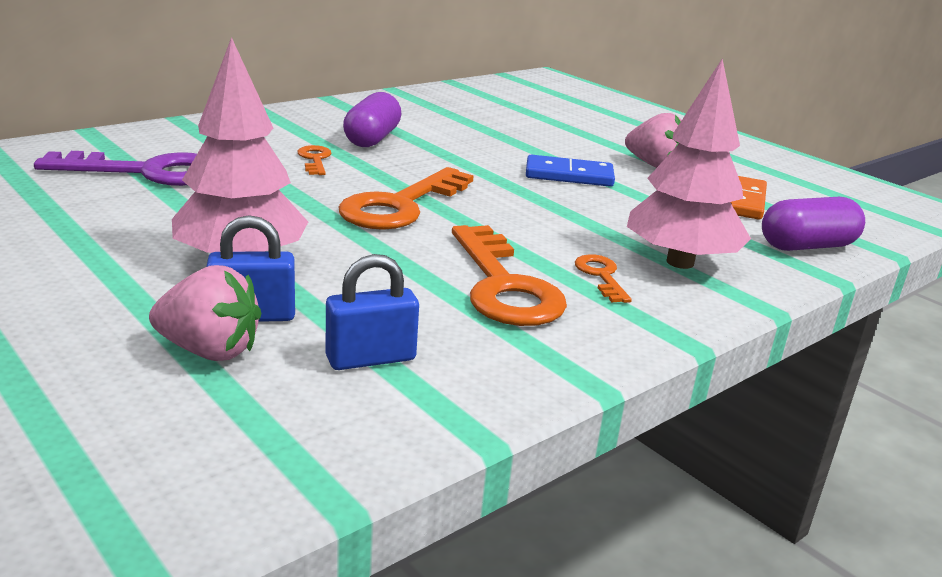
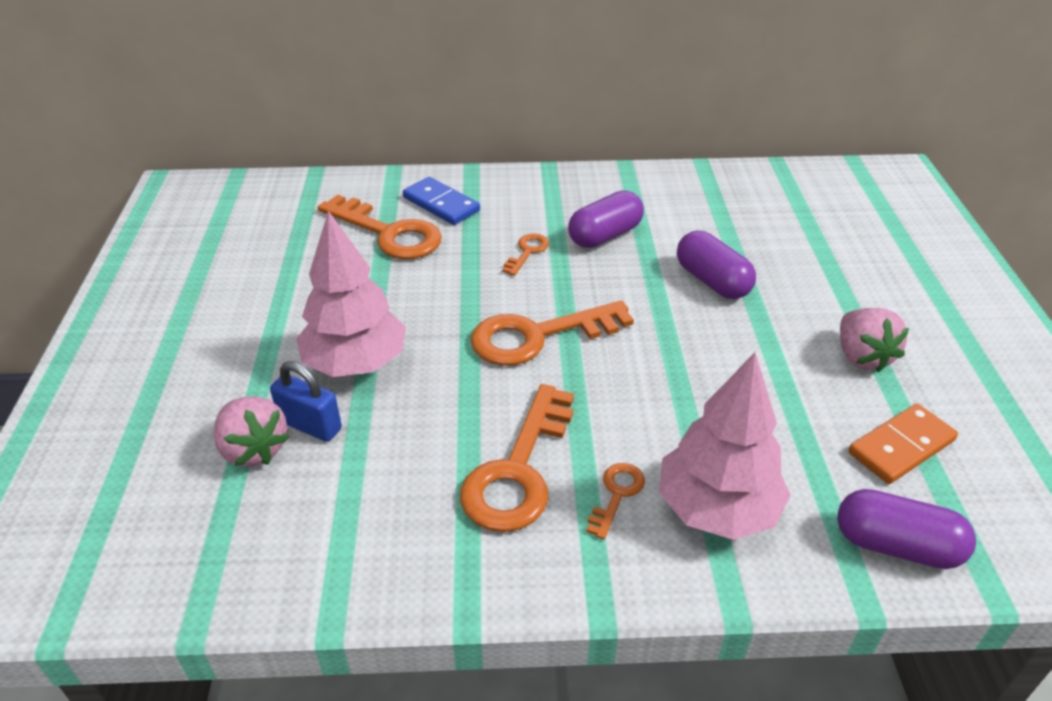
camera: 40 degrees right, 15 degrees up
(146, 172) = (388, 233): purple key -> orange key
(371, 358) = (340, 506): blue padlock -> none
(497, 148) = (712, 281): none -> purple capsule
(569, 175) = (744, 343): blue domino -> blue domino (441, 204)

